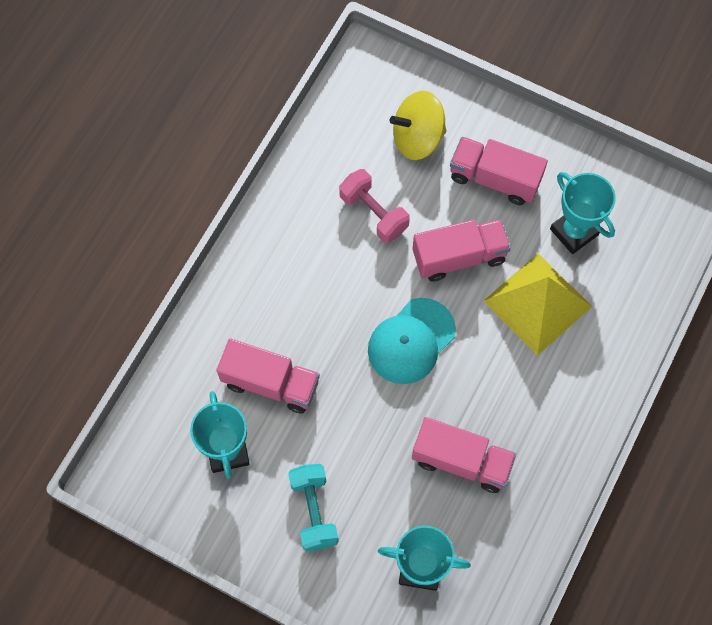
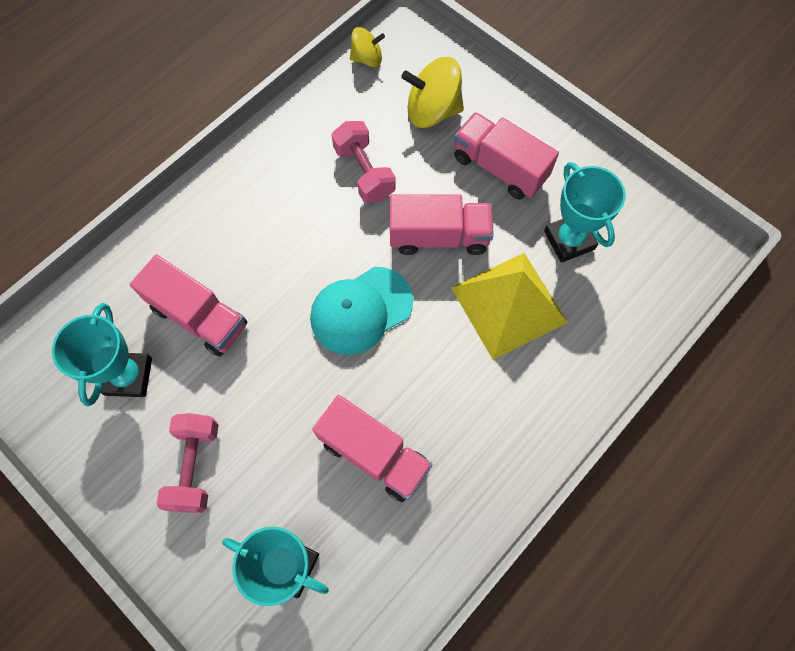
camera: 15 degrees right, 0 degrees up
(314, 511) = (195, 466): turquoise dumbbell -> pink dumbbell
(340, 100) = (367, 59): none -> yellow spinning top

